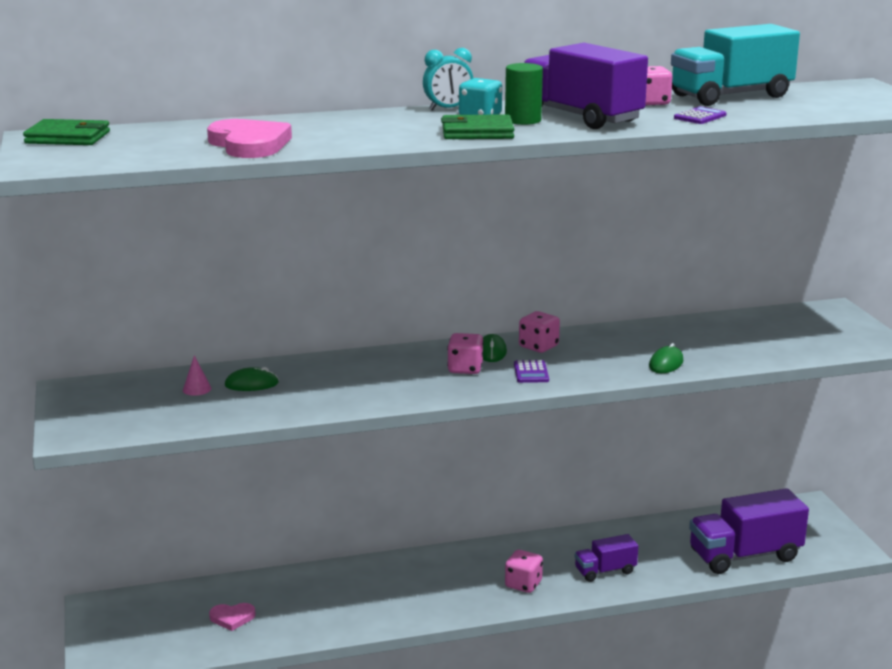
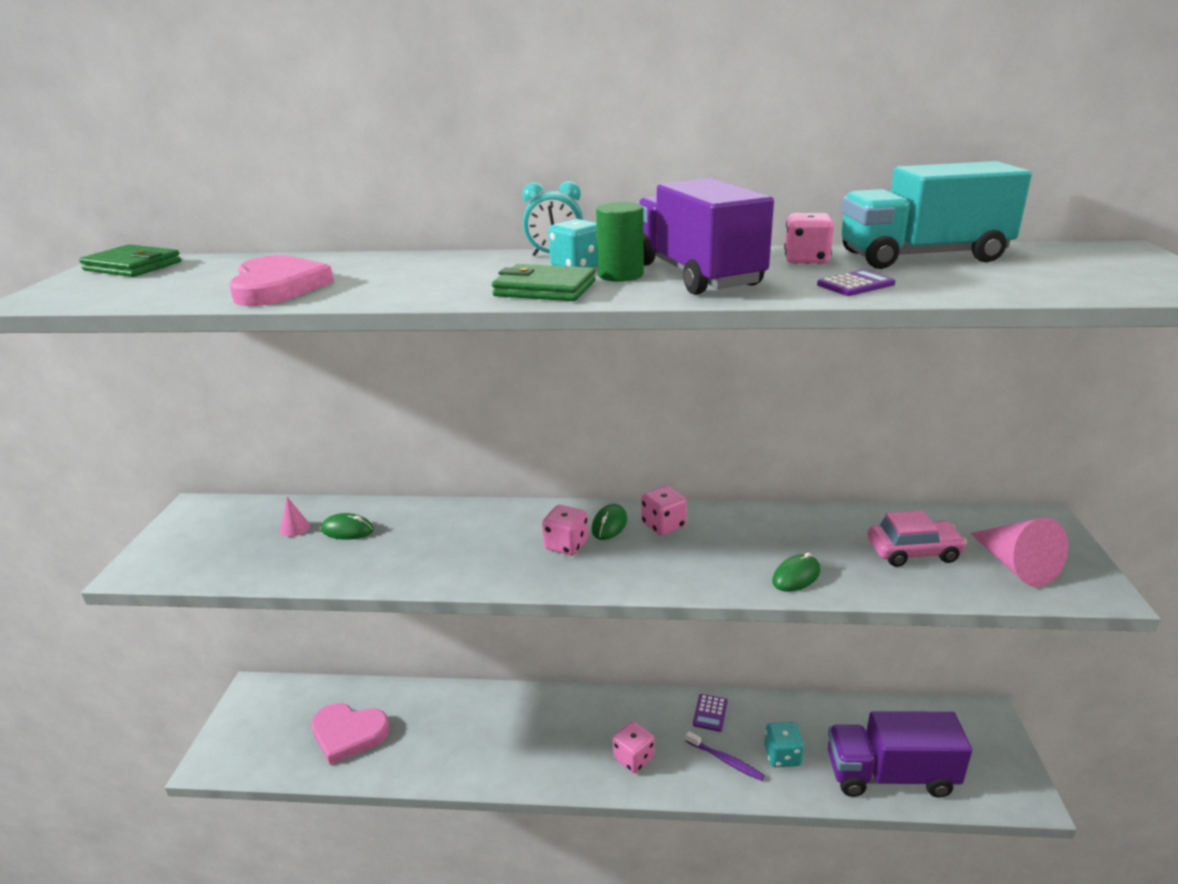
camera: 20 degrees right, 5 degrees up
(232, 618) = (348, 734): pink heart -> pink heart, size x1.82
(531, 372) = (632, 563): purple calculator -> purple calculator (710, 713)
(605, 571) = (725, 760): purple truck -> purple toothbrush
(652, 560) = (782, 756): none -> turquoise dice
(746, 338) = (913, 551): none -> pink car
(822, 337) = (1015, 565): none -> pink cone

